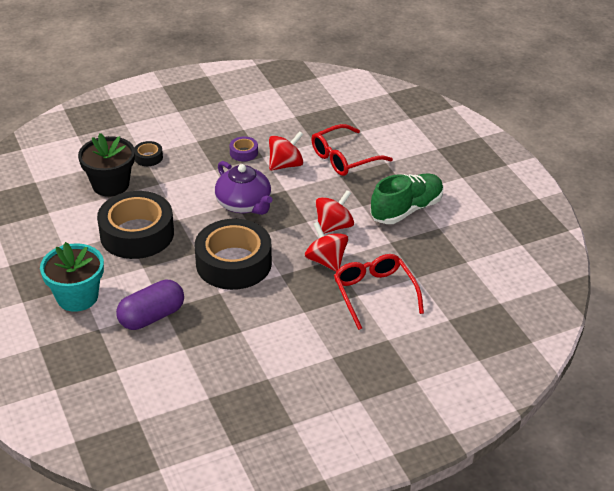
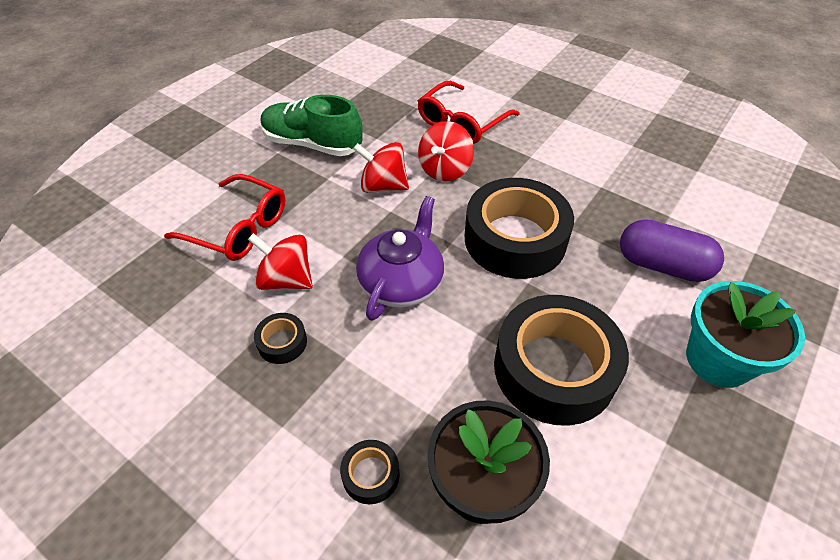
camera: 120 degrees left, 10 degrees up
(244, 152) = (282, 342): purple tape -> black tape

